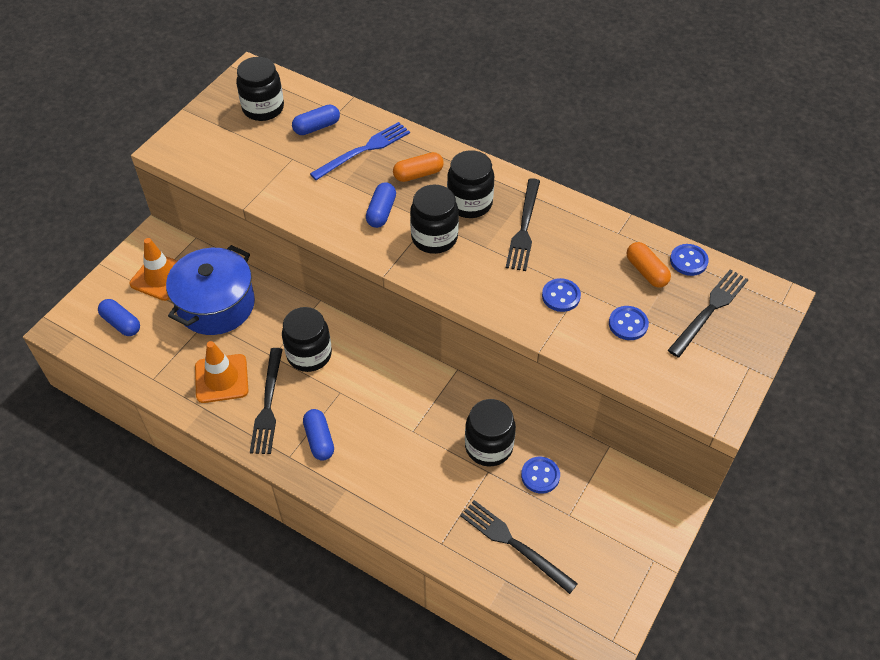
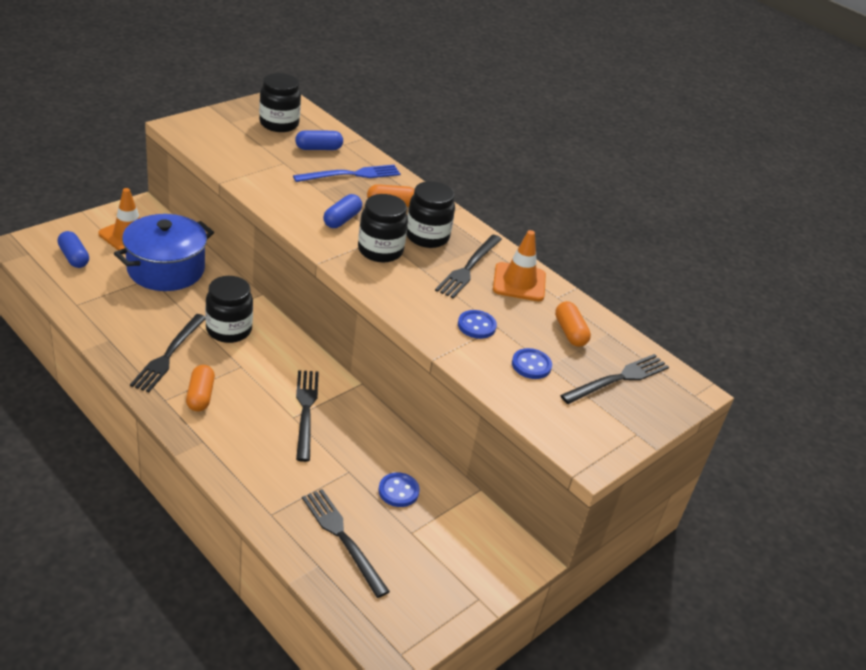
camera: 10 degrees right, 15 degrees down
(221, 379) = (138, 323): orange traffic cone -> orange traffic cone (519, 282)
(319, 440) = (200, 396): blue capsule -> orange capsule
(421, 420) = (306, 411): none -> black fork
(488, 446) = (360, 452): black jar -> none
(688, 261) = (616, 337): blue button -> none

